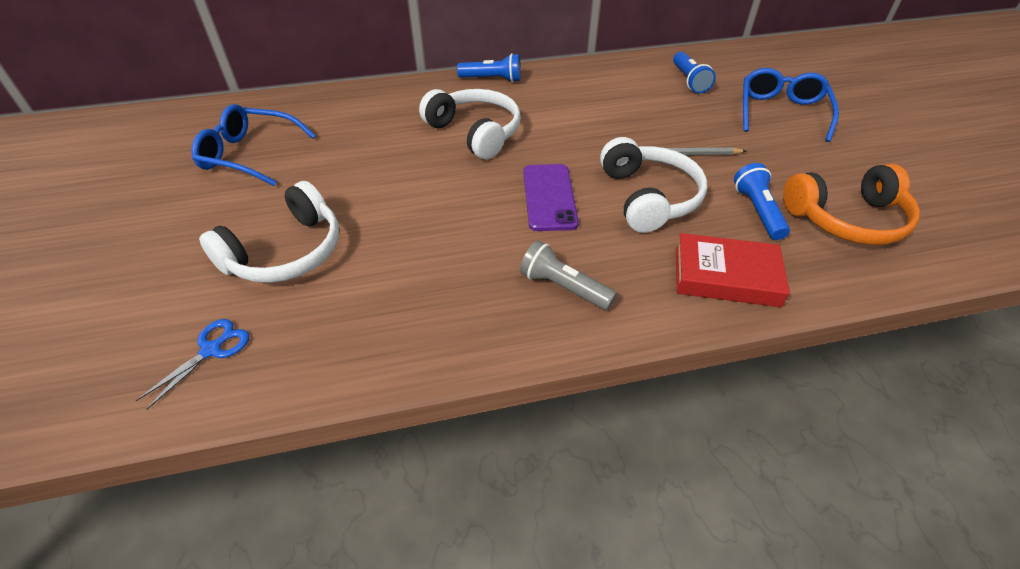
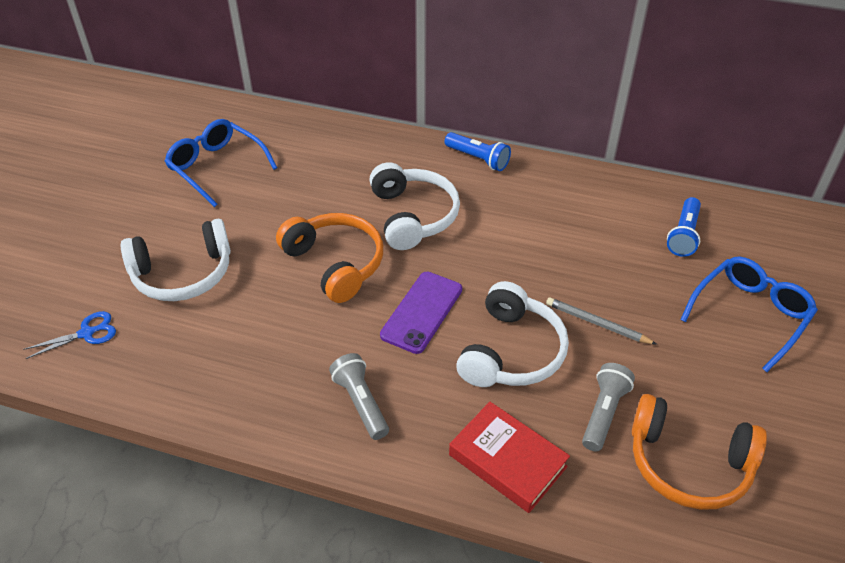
camera: 30 degrees right, 0 degrees up
(438, 189) = (335, 263): none -> orange headphones
(757, 211) = (603, 413): blue flashlight -> grey flashlight

